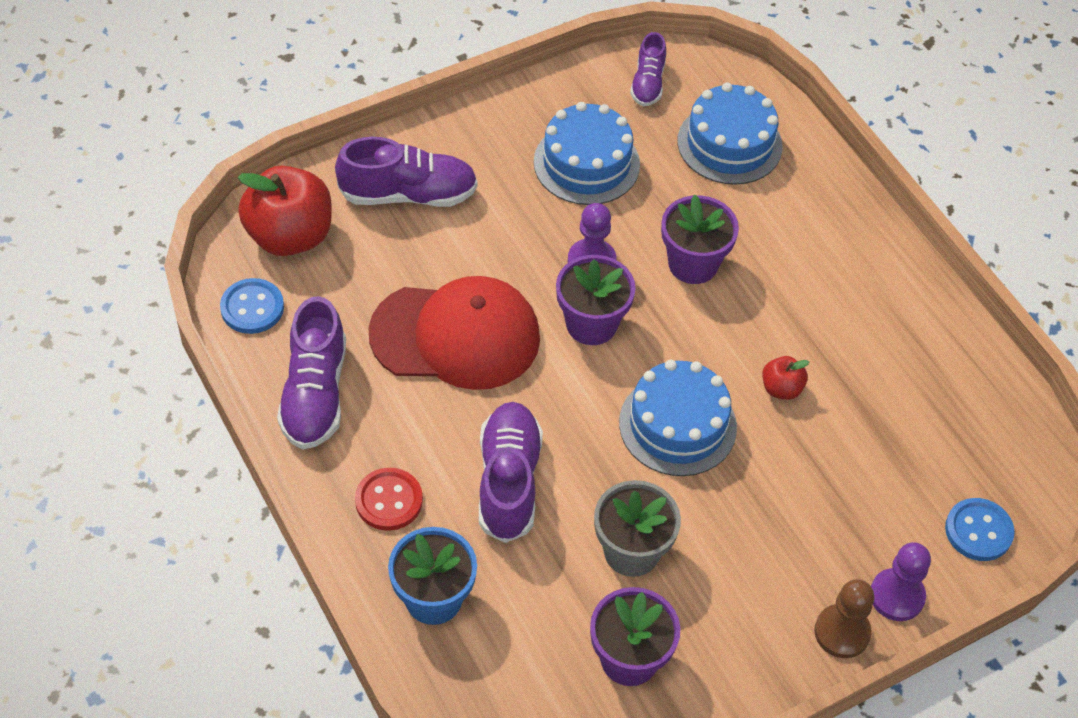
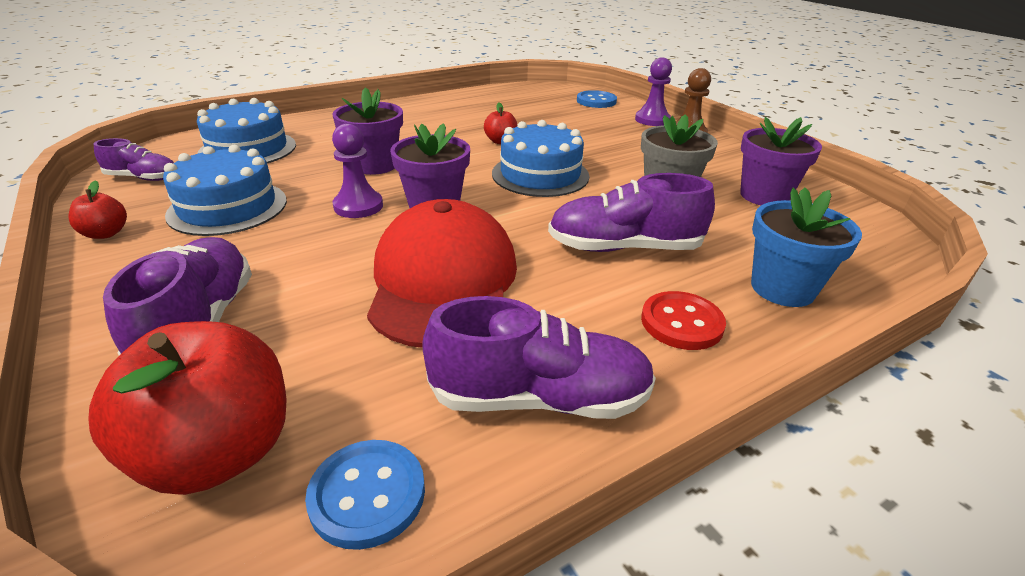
camera: 90 degrees left, 20 degrees down
(537, 97) = (106, 233): none -> red apple

